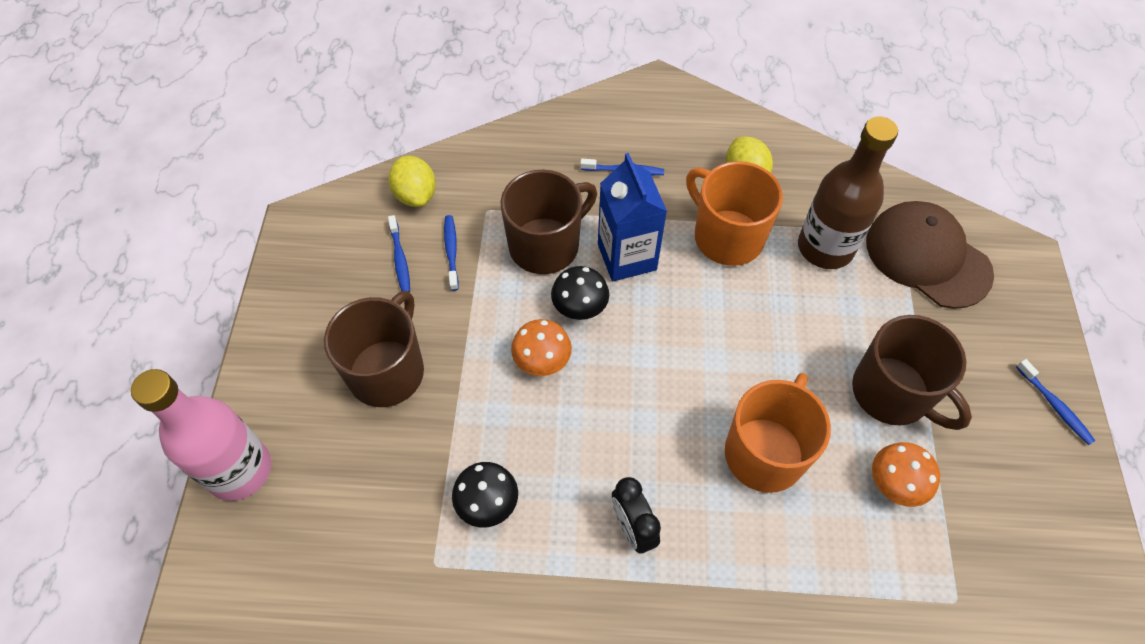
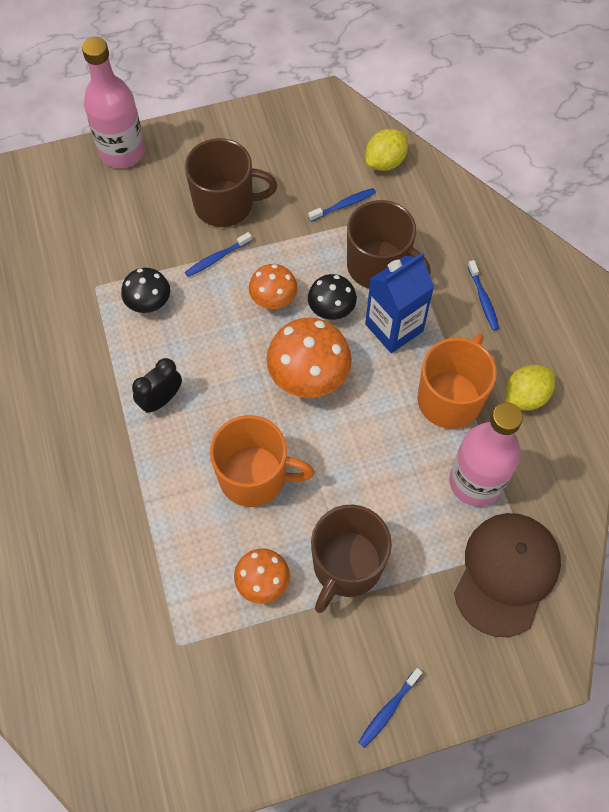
camera: 70 degrees right, 5 degrees up
(400, 259) = (322, 175): blue toothbrush -> blue toothbrush (217, 258)
(655, 356) = (308, 375): none -> orange mushroom
(825, 248) = (475, 482): brown bottle -> pink bottle

